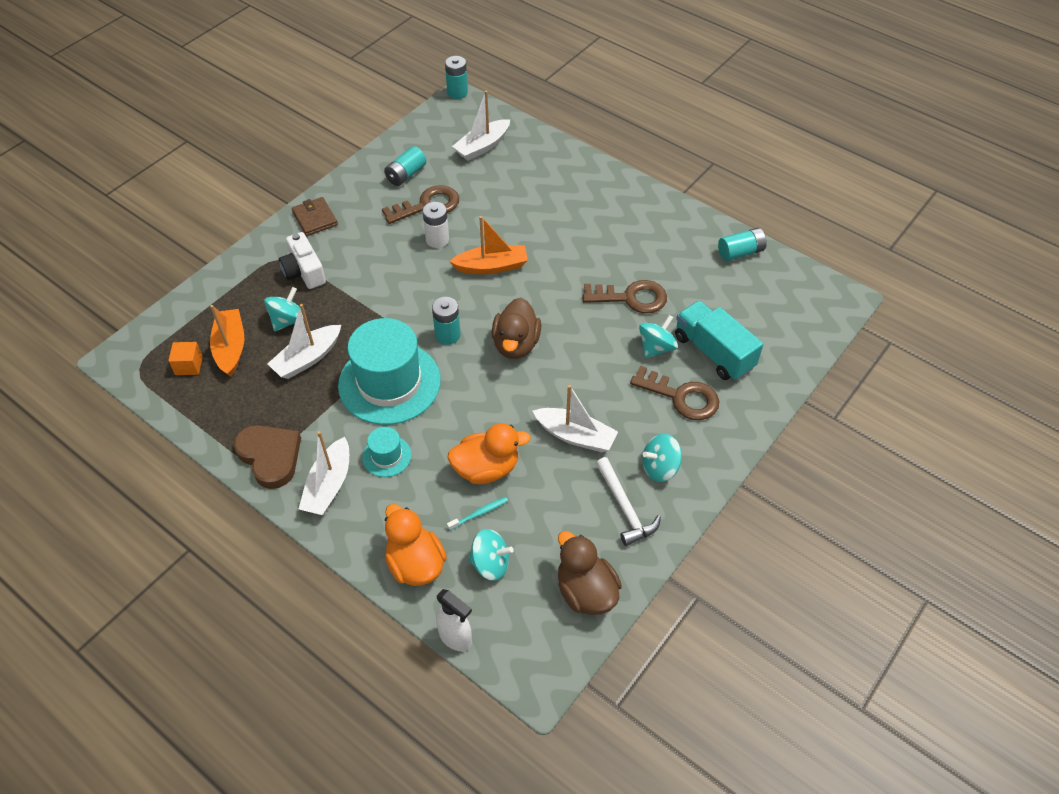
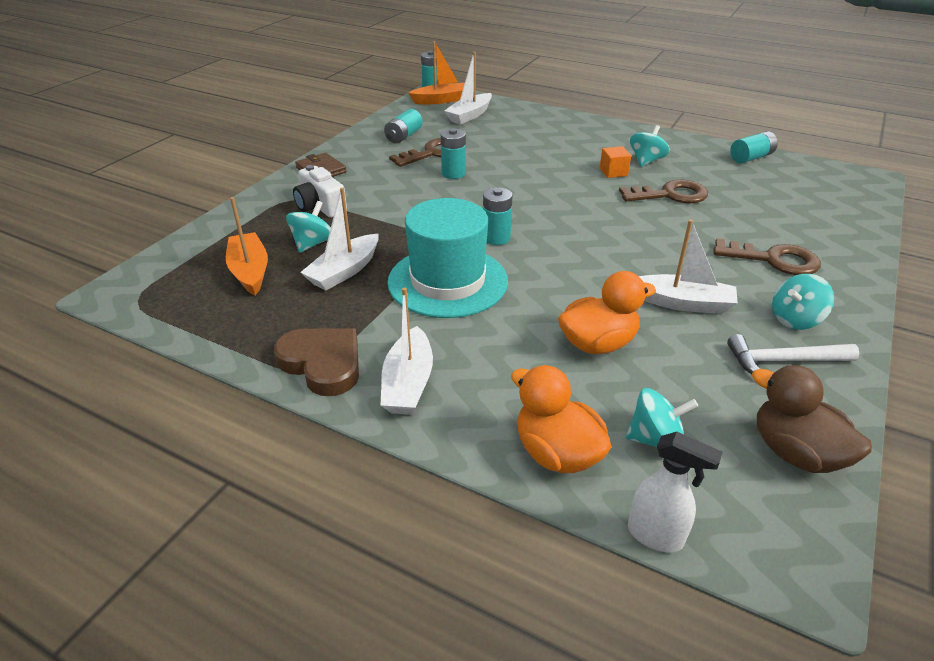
camera: 10 degrees left, 15 degrees down
(189, 365) = (201, 291): orange cube -> orange cube (613, 172)
(387, 456) = (471, 346): turquoise hat -> none
(437, 240) = (453, 173): white battery -> turquoise battery
(479, 513) = (612, 388): turquoise toothbrush -> none
(491, 266) = (517, 186): orange boat -> orange boat (442, 100)
(516, 344) = (573, 238): brown duck -> none
(625, 508) = (783, 361): white hammer -> white hammer turned 120 degrees clockwise
(656, 347) = (720, 226): turquoise spinning top -> turquoise spinning top (646, 161)
(713, 352) = (780, 224): turquoise truck -> none

